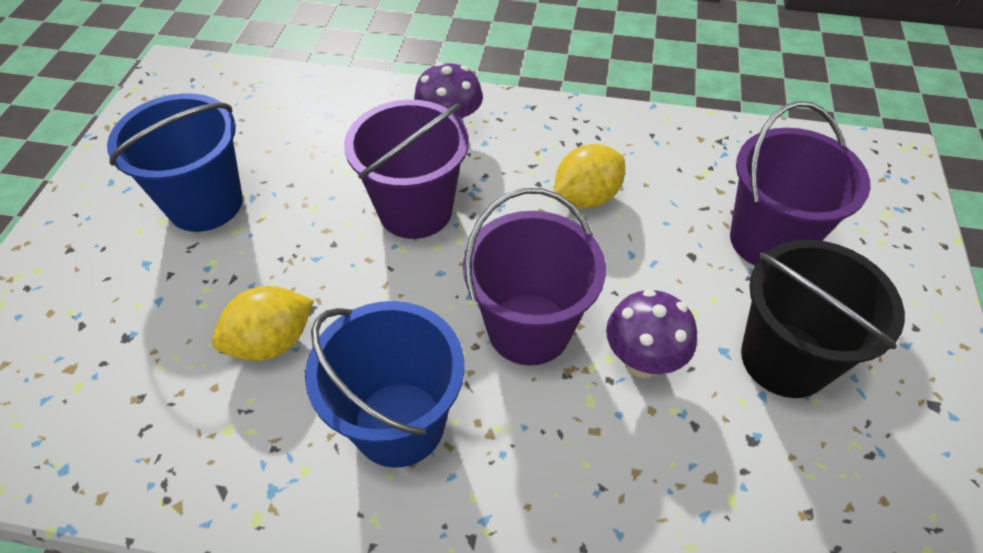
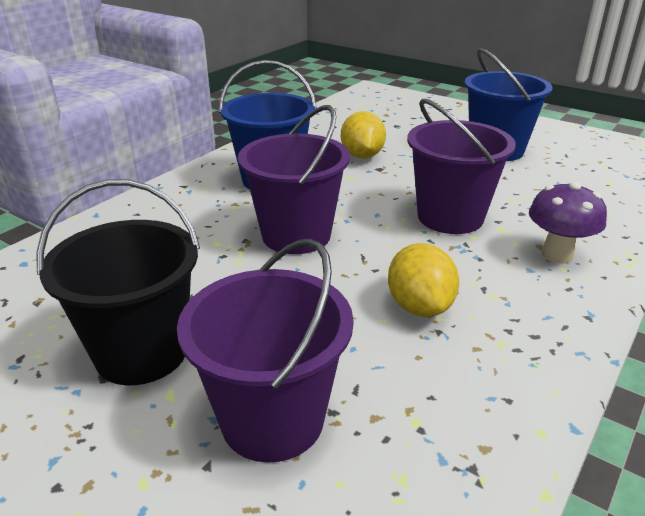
camera: 115 degrees right, 20 degrees down
(641, 362) = (221, 274): purple mushroom -> none

